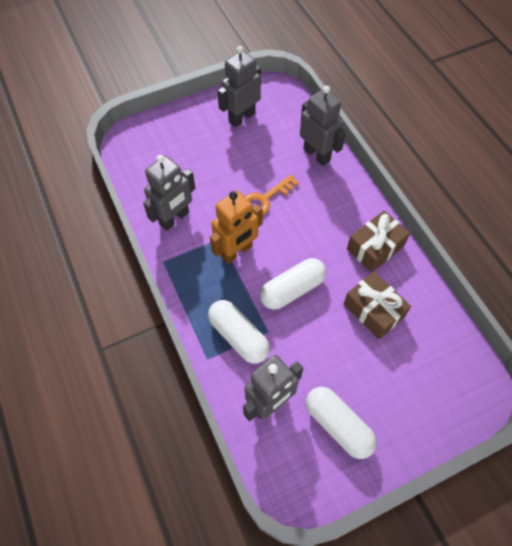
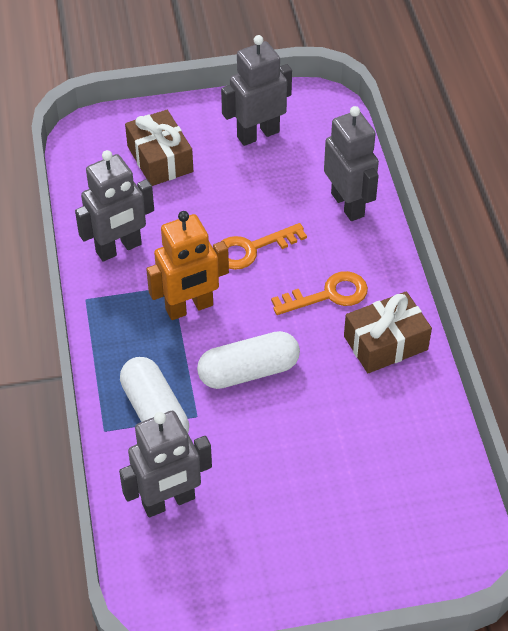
camera: 15 degrees right, 10 degrees down
(326, 221) = (328, 295): none -> orange key
(338, 425) = (250, 549): white capsule -> none
(373, 310) = (352, 422): brown gift -> brown gift (160, 159)

